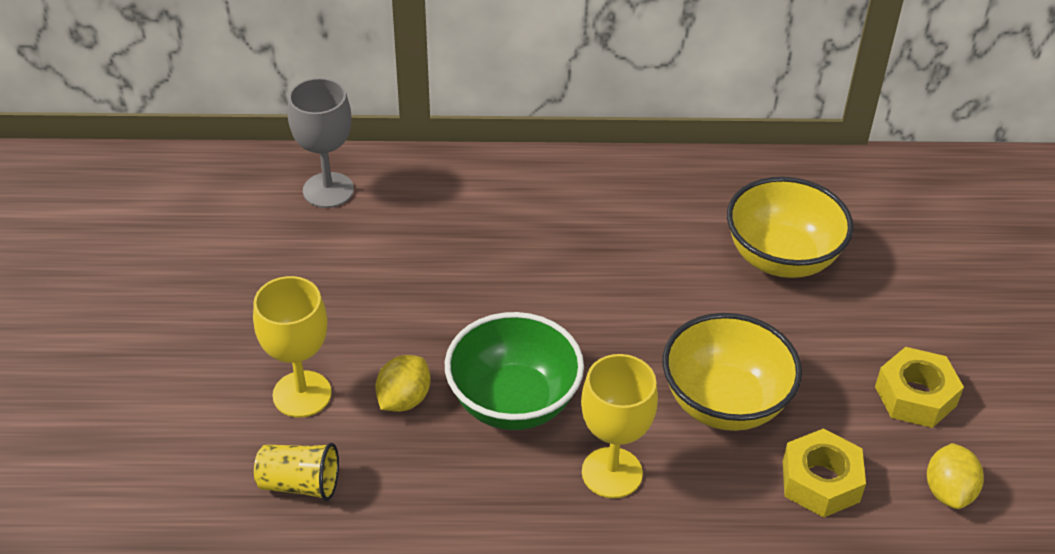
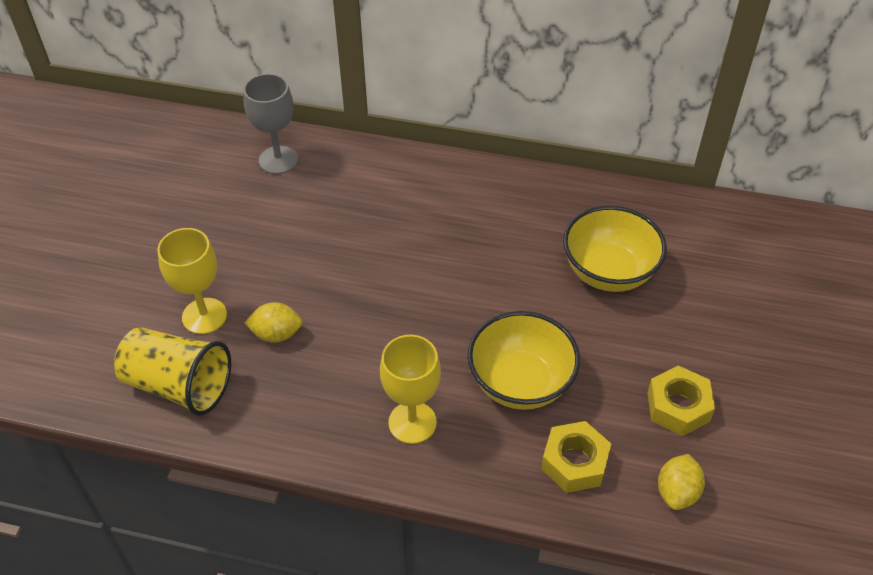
camera: 15 degrees right, 5 degrees up
(300, 484) = (179, 385): yellow cup -> yellow cup, size x1.71
(404, 399) = (276, 334): yellow lemon -> yellow lemon turned 45 degrees clockwise
(513, 402) = (357, 351): green bowl -> none

